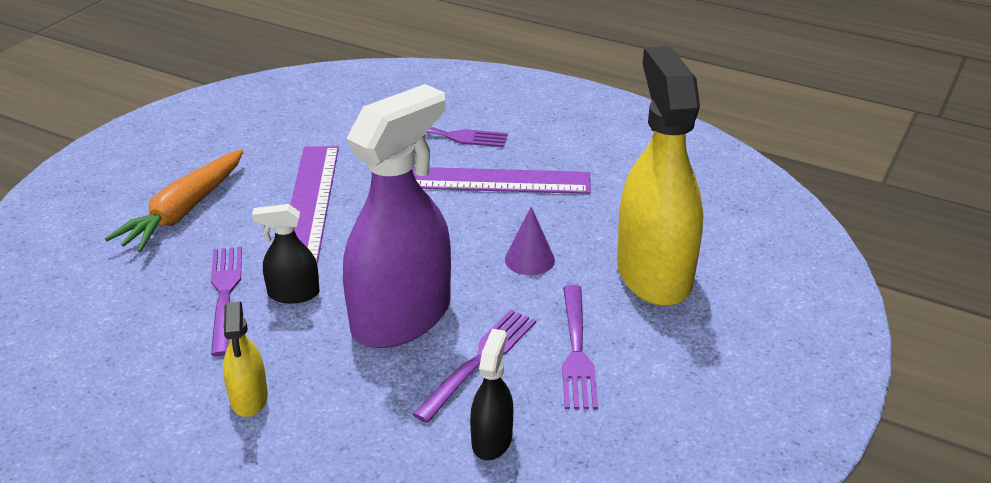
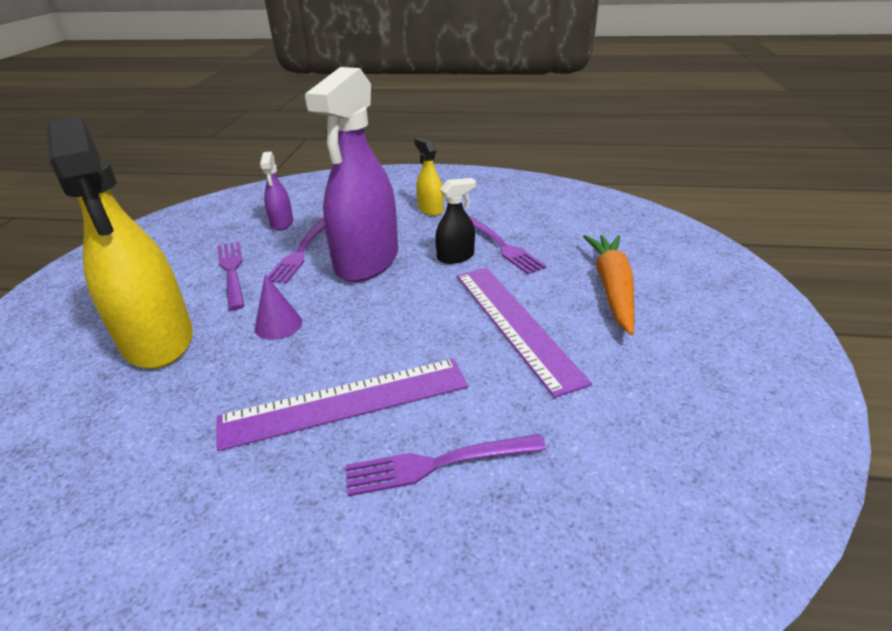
camera: 160 degrees right, 0 degrees up
(491, 440) = (282, 223): black spray bottle -> purple spray bottle

